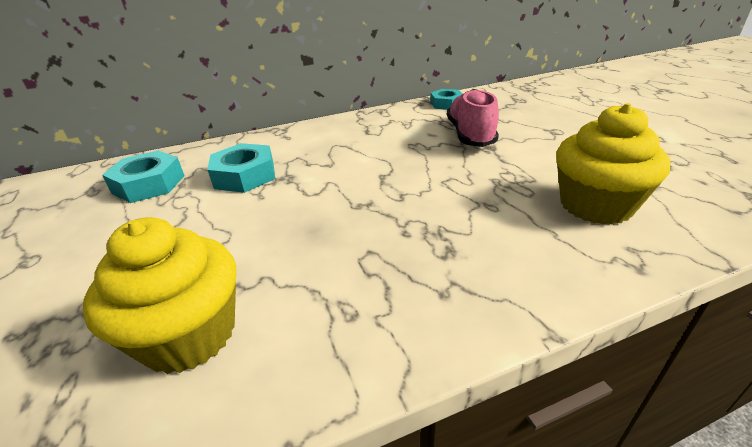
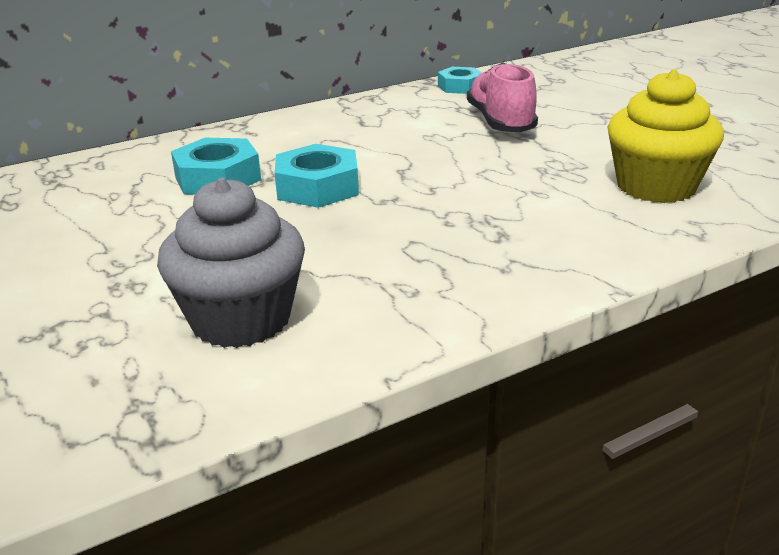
camera: 10 degrees left, 5 degrees down
(149, 184) = (87, 193): turquoise nut -> turquoise nut (318, 187)
(189, 334) = (241, 319): yellow cupcake -> grey cupcake

